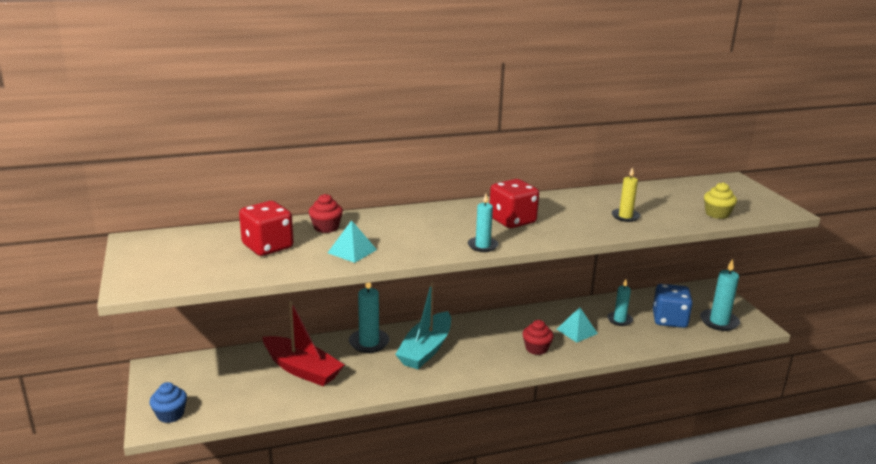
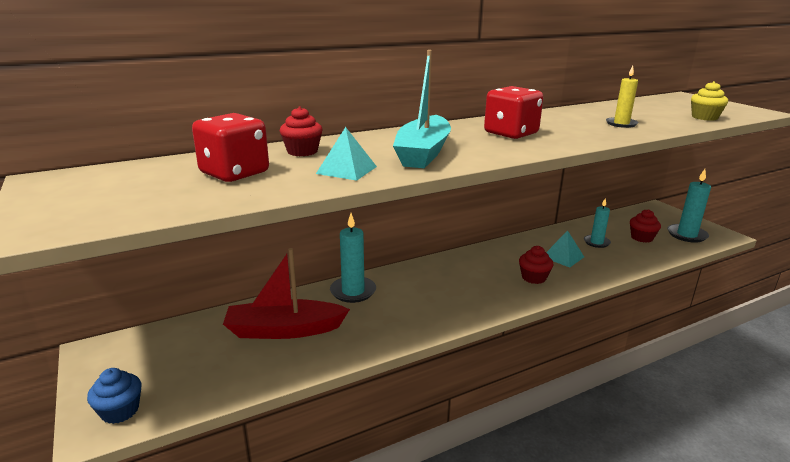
camera: 10 degrees left, 0 degrees up
(302, 369) = (284, 330): red boat -> red boat turned 150 degrees clockwise
(426, 349) = (418, 291): turquoise boat -> turquoise boat (423, 153)
(482, 246) = (499, 155): turquoise candle -> none
(669, 320) = (642, 238): blue dice -> red cupcake

